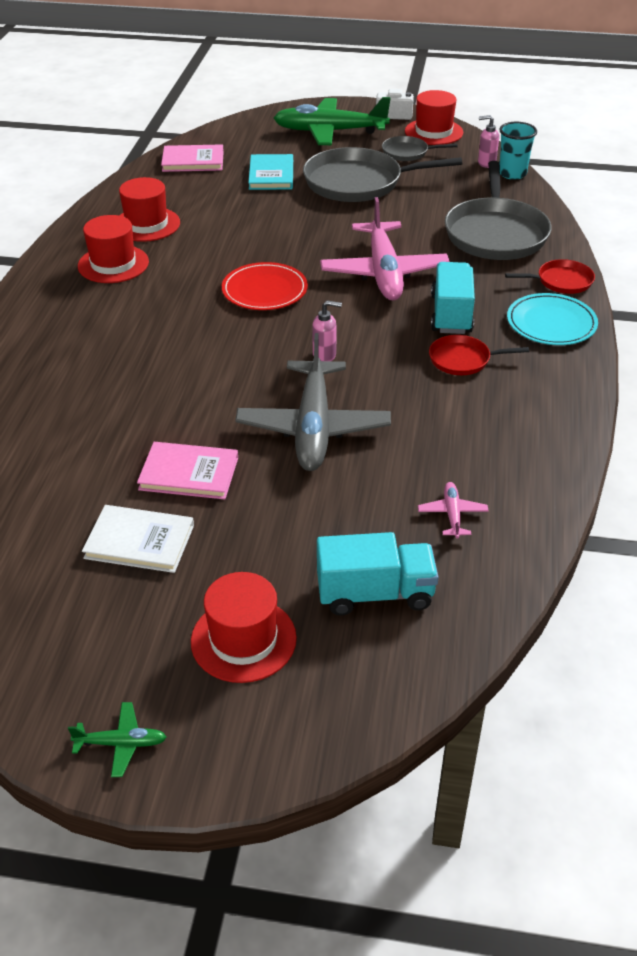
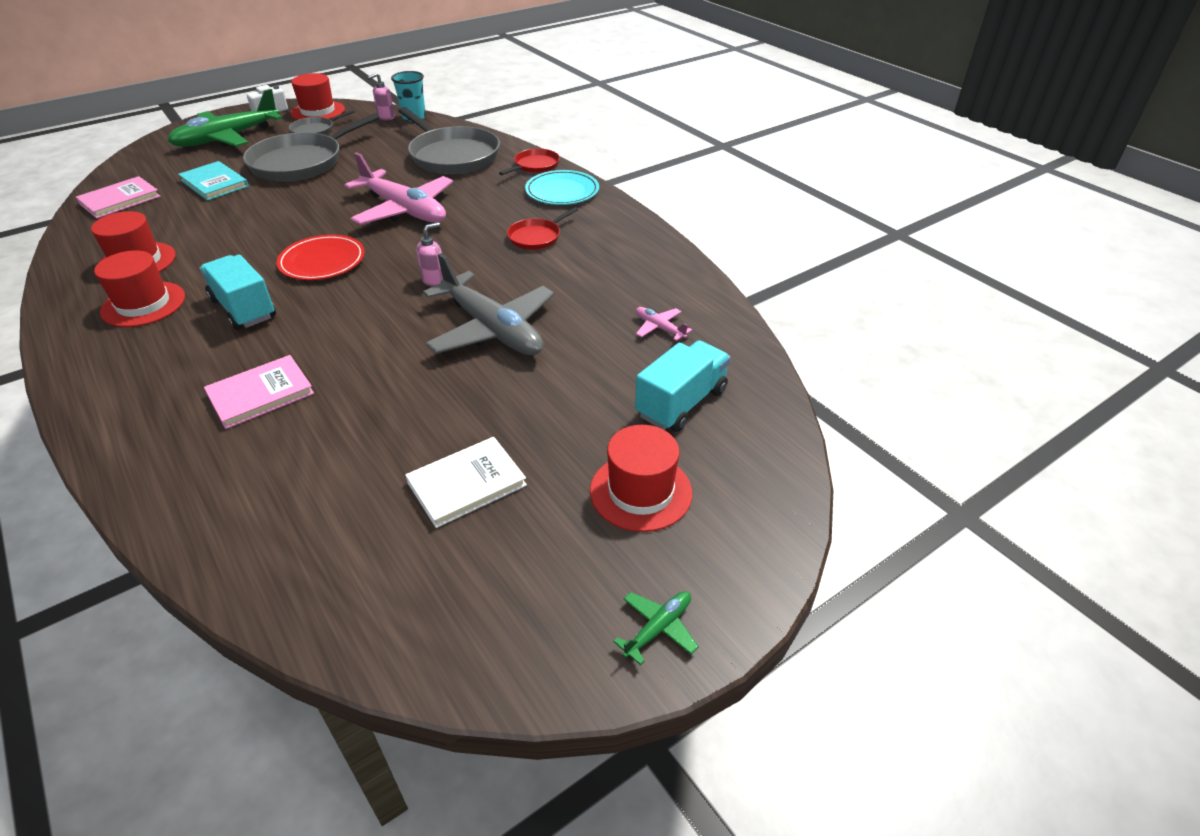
camera: 45 degrees left, 0 degrees up
(189, 473) = (439, 413): pink book -> pink book (260, 394)
(451, 314) = (490, 214): turquoise truck -> turquoise truck (244, 309)

